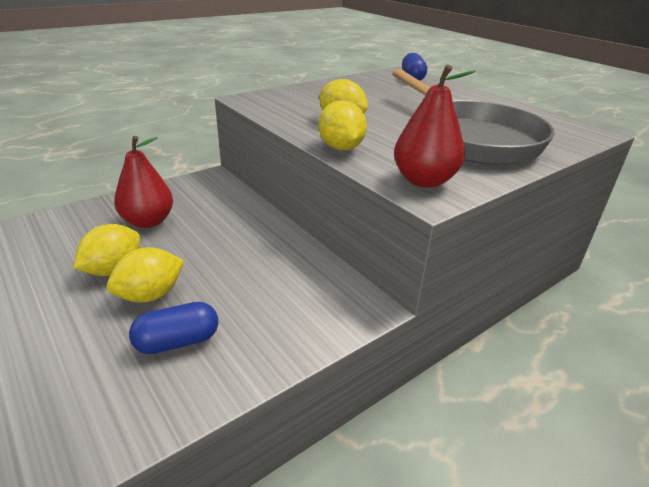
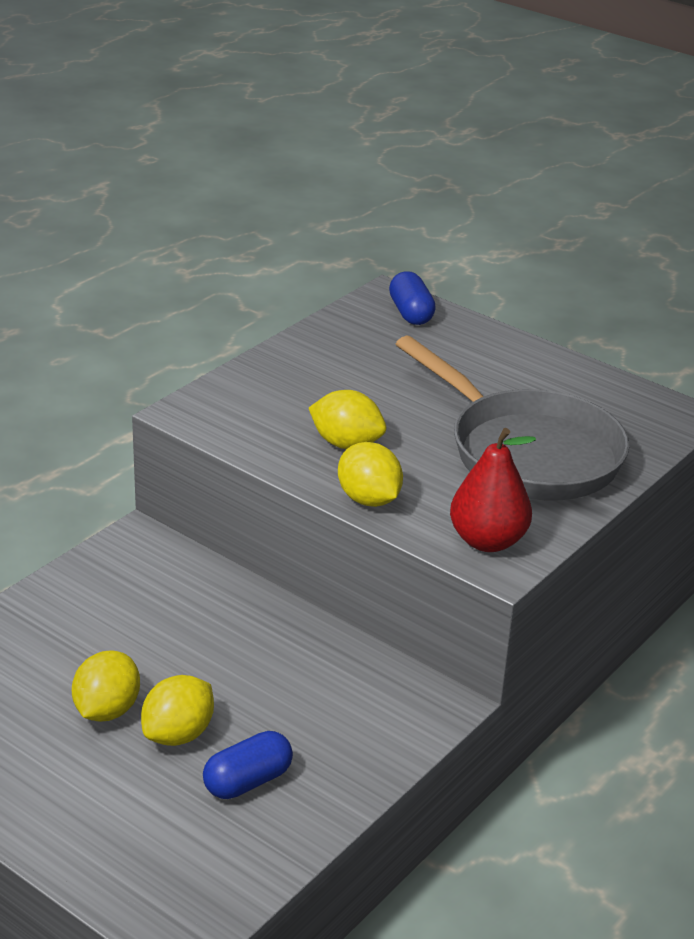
camera: 15 degrees left, 0 degrees up
(148, 221) = (98, 632): red pear -> none

